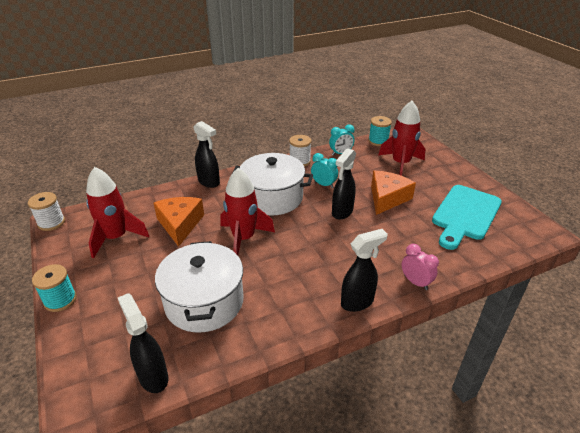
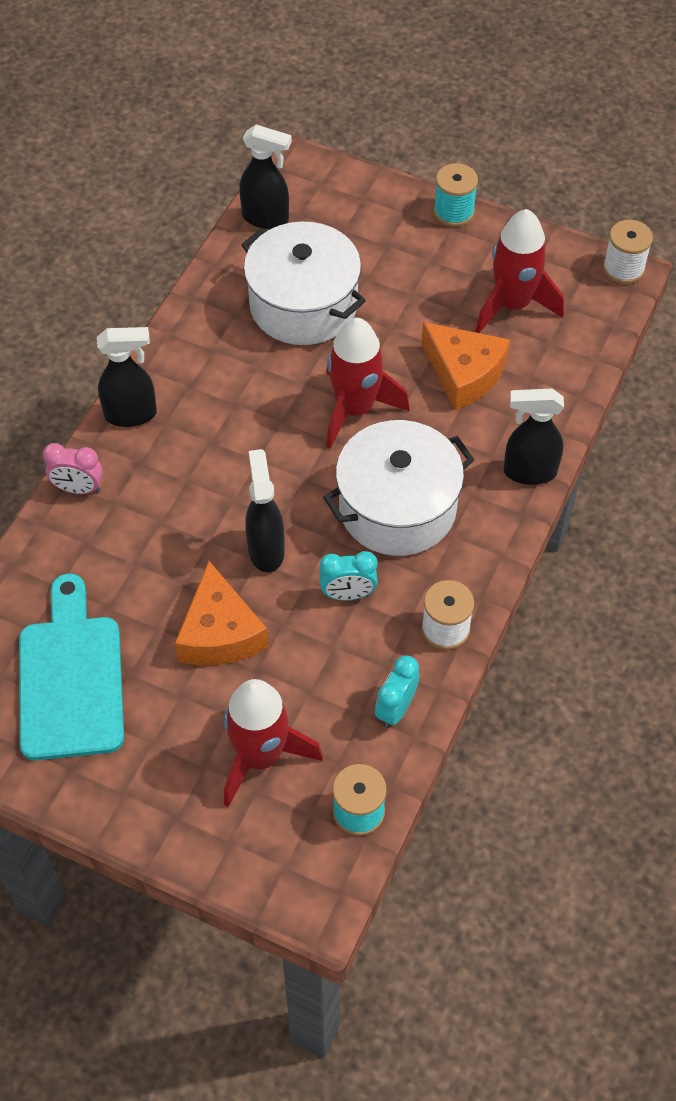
camera: 140 degrees right, 20 degrees up
(357, 302) = (131, 414): black spray bottle -> black spray bottle turned 120 degrees counterclockwise

